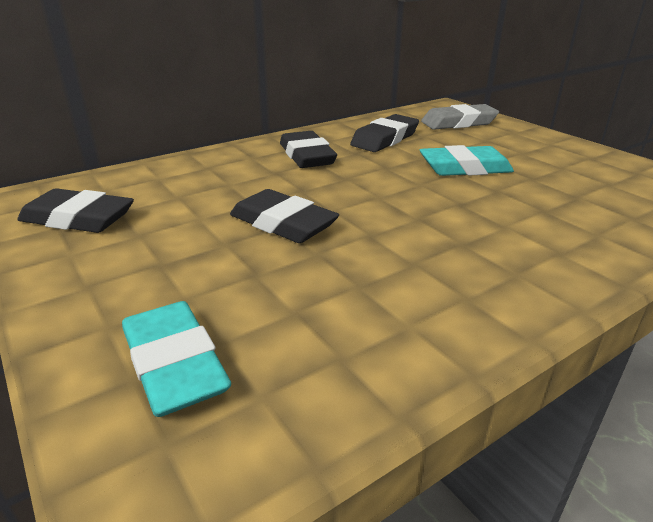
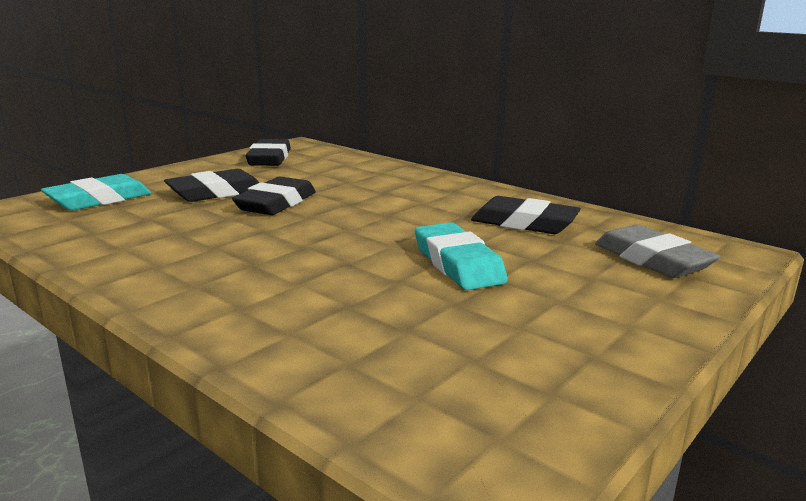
camera: 75 degrees right, 10 degrees down
(307, 156) = (434, 197): black eraser -> black eraser (216, 192)

